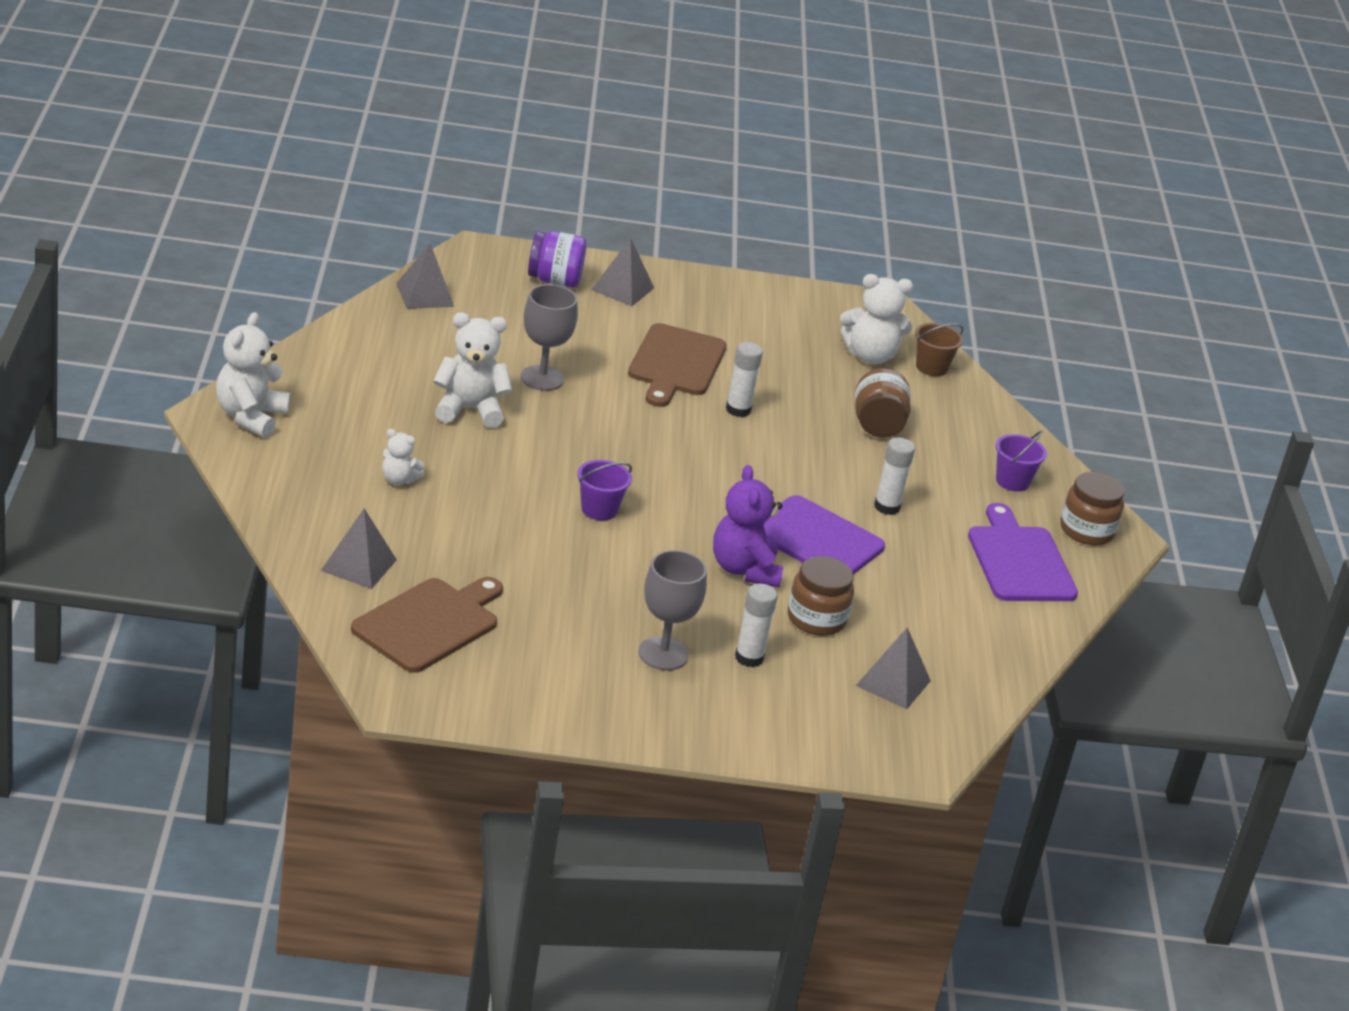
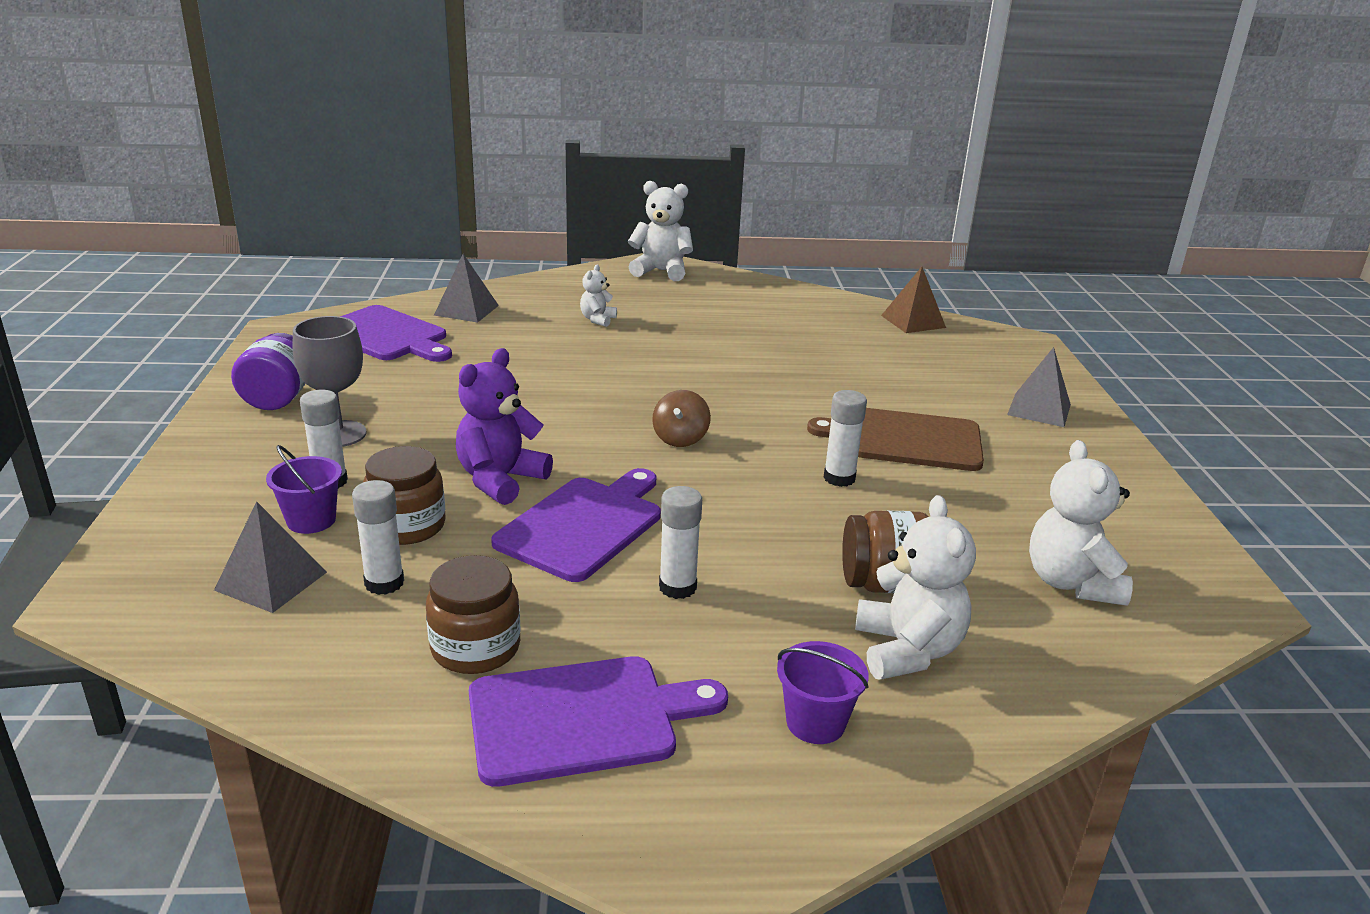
camera: 90 degrees right, 5 degrees down
(425, 295) = (913, 321): grey pyramid -> brown pyramid
(429, 623) = (386, 335): brown cutting board -> purple cutting board
(469, 410) = (729, 343): white teddy bear -> white teddy bear (907, 650)
(542, 378) = (812, 372): grey goblet -> none
(554, 280) = (1011, 375): purple jar -> purple jar (278, 399)
(599, 509) = (588, 401): purple bucket -> purple bucket (311, 520)
(672, 471) = (680, 438): none -> brown spinning top
(744, 570) = (500, 480): purple teddy bear -> purple teddy bear turned 45 degrees counterclockwise
(891, 631) = (384, 583): none -> white glue stick
(931, 367) = (1099, 643): brown bucket -> none
(1086, 530) = (704, 816): brown jar -> brown jar (475, 648)

